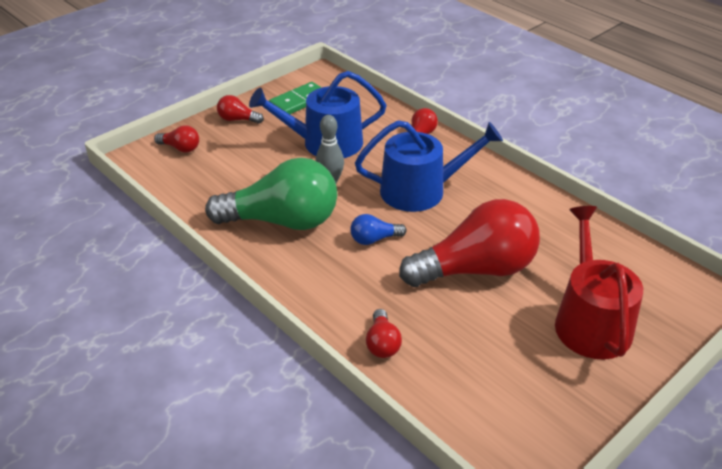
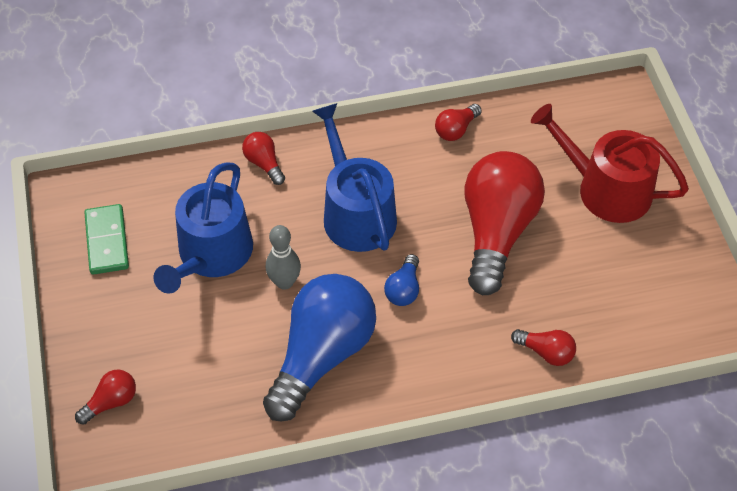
camera: 60 degrees left, 15 degrees up
(237, 119) = (96, 319): red light bulb -> red light bulb (456, 130)
(283, 221) = (322, 355): green light bulb -> blue light bulb
(421, 190) = (356, 212): blue watering can -> blue watering can turned 45 degrees counterclockwise

